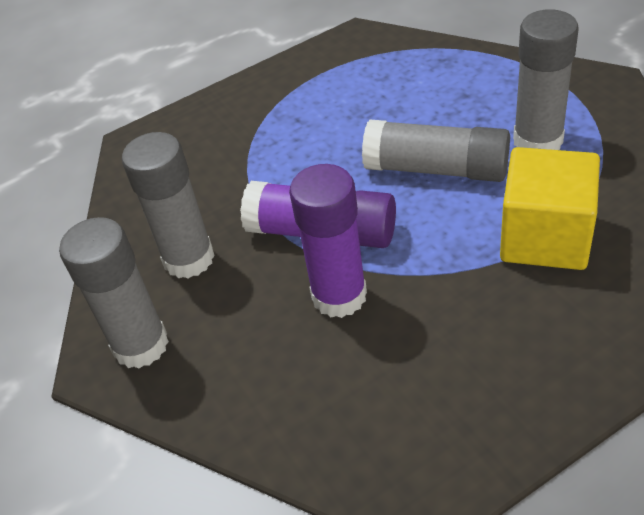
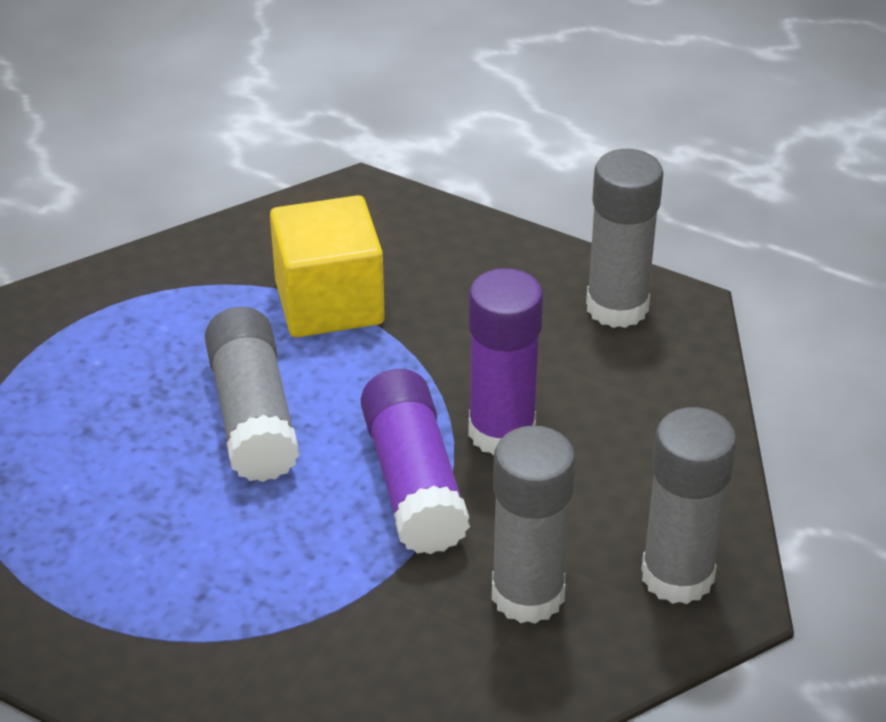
camera: 125 degrees left, 5 degrees down
(537, 140) = (164, 343): grey glue stick -> grey glue stick (617, 307)

